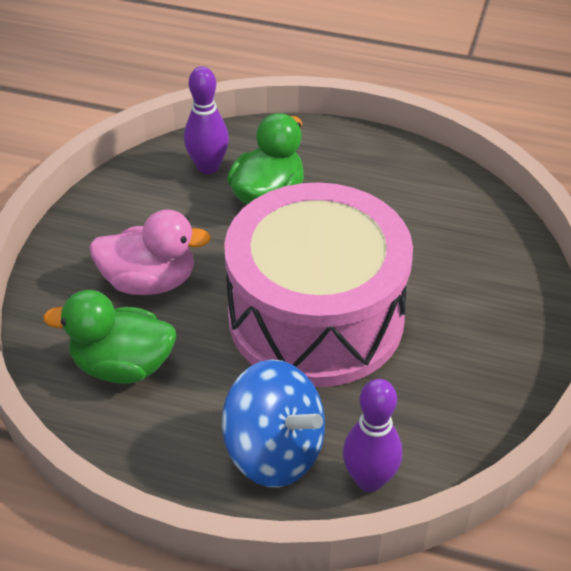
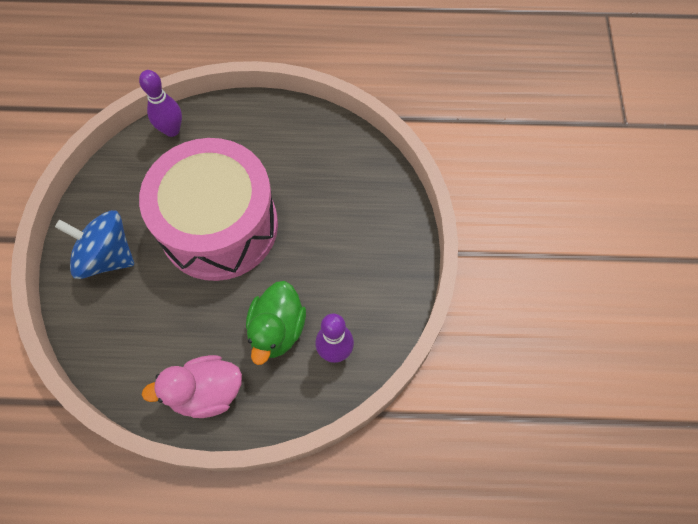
camera: 165 degrees right, 20 degrees up
(122, 366) = (330, 164): green duck -> none
(149, 281) = (338, 228): pink duck -> pink duck (206, 392)
(275, 451) = (226, 134): blue spinning top -> blue spinning top (107, 256)

